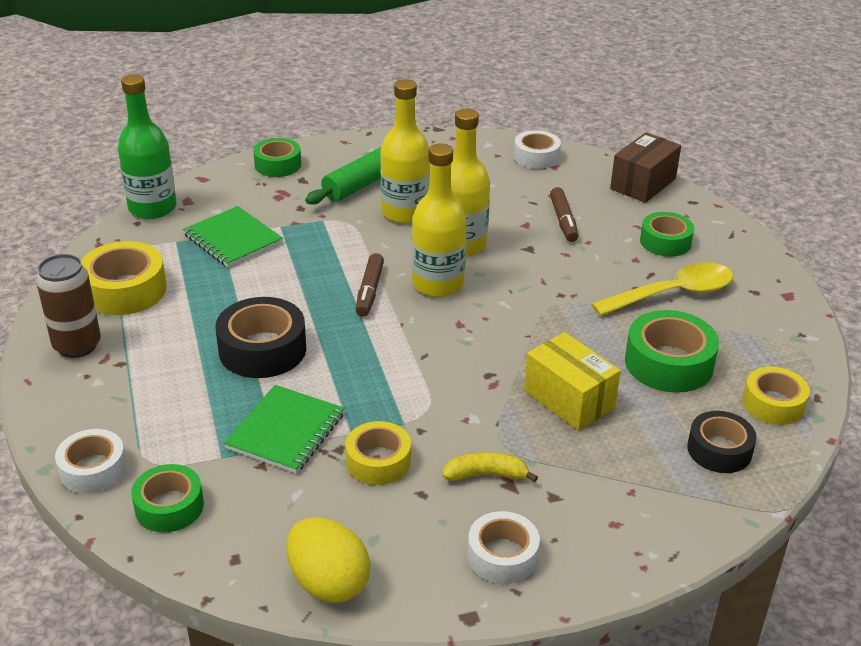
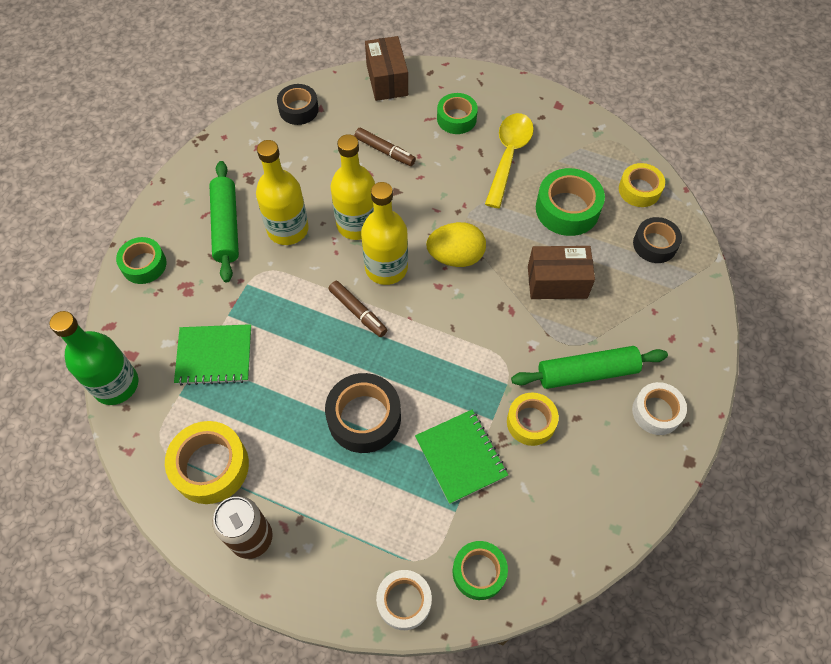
camera: 50 degrees left, 25 degrees up
(328, 583) = (613, 518): yellow egg -> yellow egg (455, 257)
(486, 475) = (587, 372): yellow banana -> green rolling pin
(536, 157) = (298, 109): white tape -> black tape
(569, 399) = (557, 282): yellow box -> brown box

